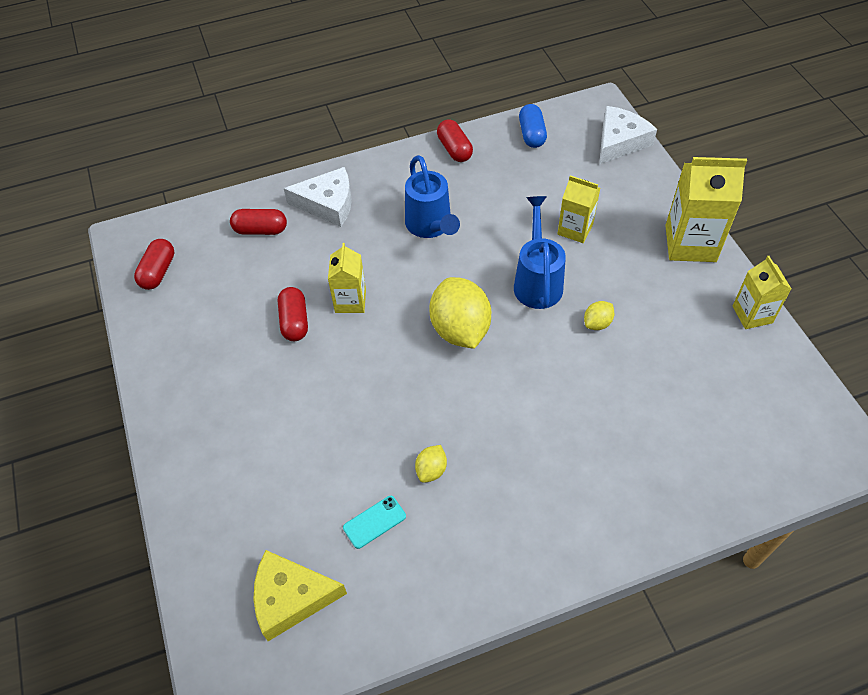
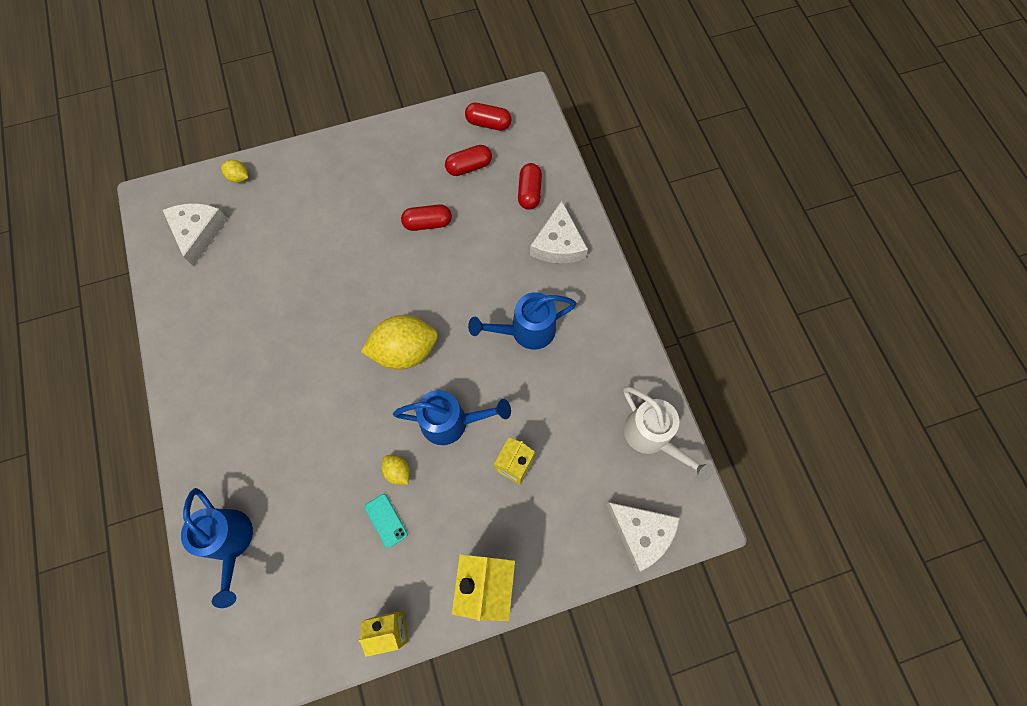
camera: 90 degrees right, 15 degrees up
(291, 598) = (198, 232): yellow cheese -> white cheese
(350, 301) = (444, 264): yellow carton -> none
(374, 522) = (241, 283): turquoise phone -> turquoise phone (386, 520)
(431, 470) = (275, 323): yellow lemon -> yellow lemon (239, 177)
(454, 149) = (629, 357): red capsule -> red capsule (469, 166)
(532, 134) = (652, 437): blue capsule -> white watering can
(707, 474) = (231, 542): none -> blue watering can

